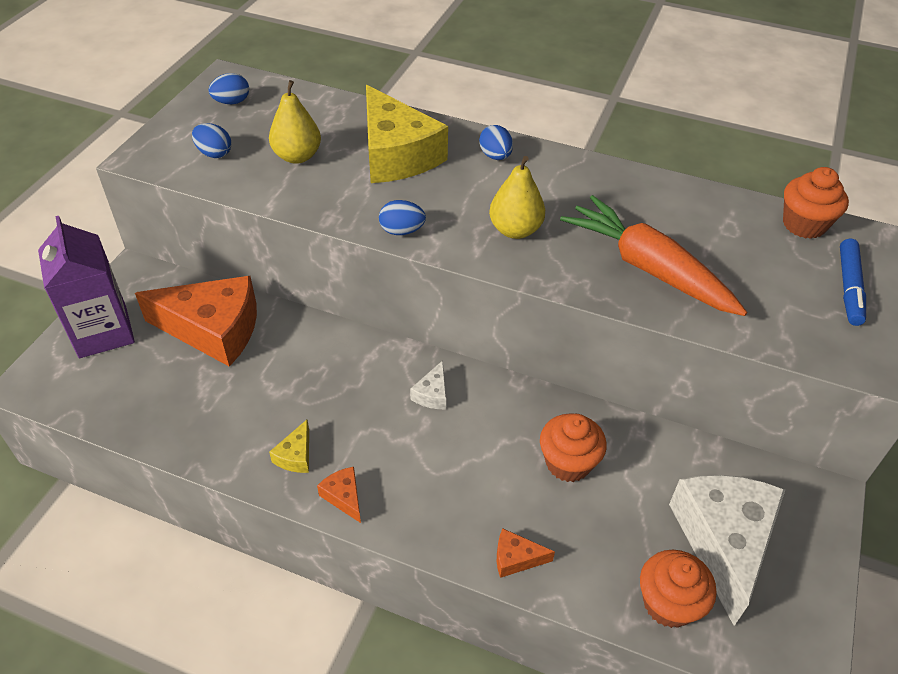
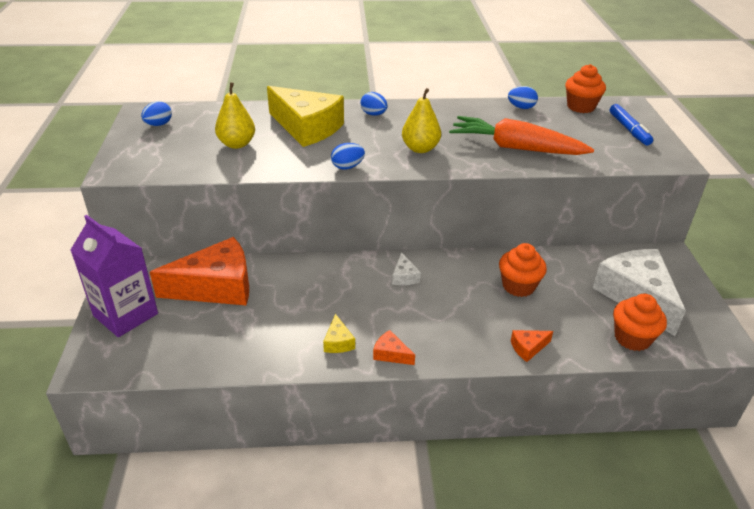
camera: 25 degrees left, 10 degrees down
(214, 153) = (171, 156): blue egg -> blue egg (521, 107)

